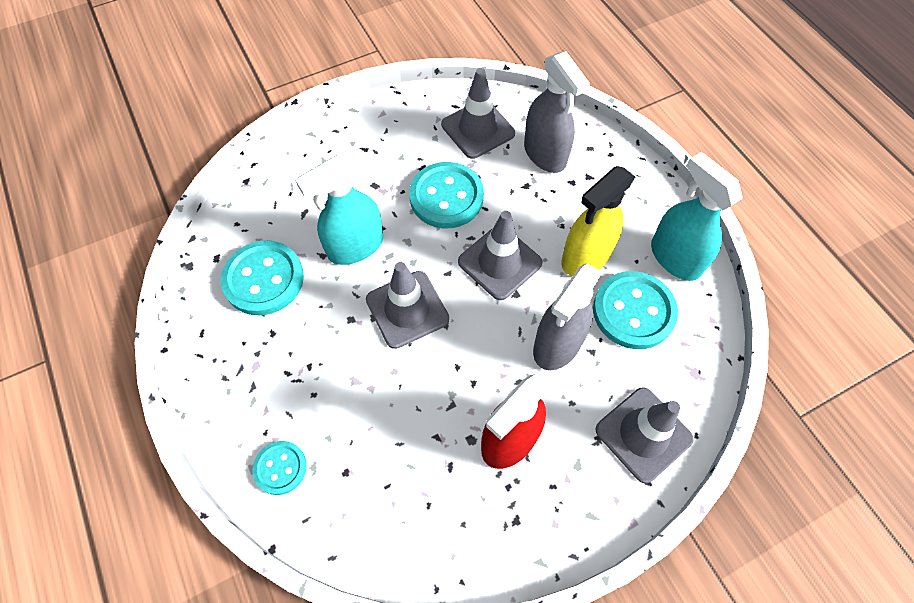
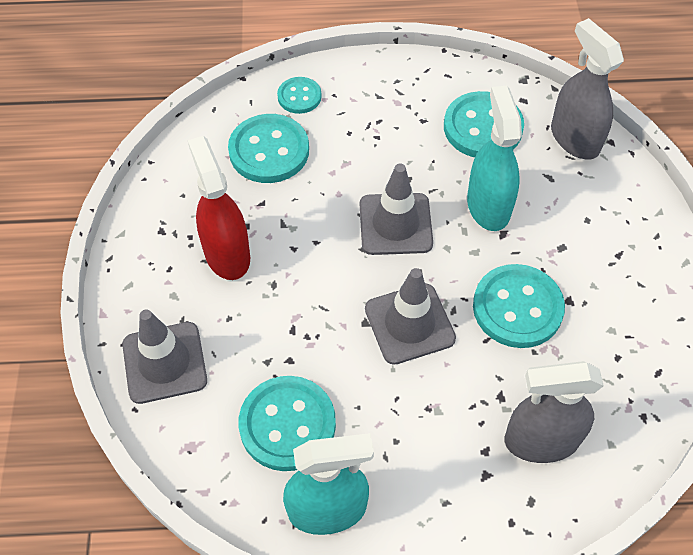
camera: 115 degrees right, 5 degrees down
(368, 463) = (269, 151): none -> turquoise button
(478, 129) = (609, 381): grey traffic cone -> none
(557, 344) = (291, 334): grey spray bottle -> grey spray bottle (574, 139)
(586, 257) = (376, 412): yellow spray bottle -> none

